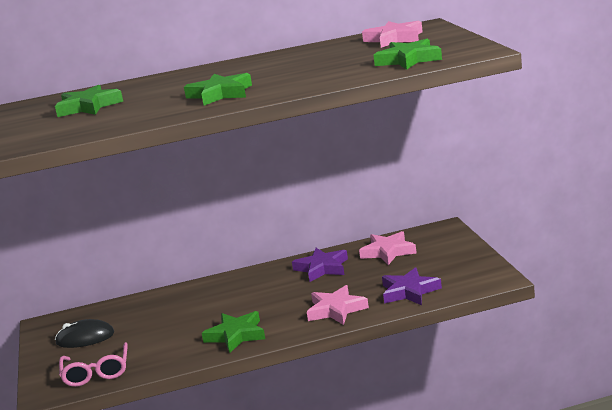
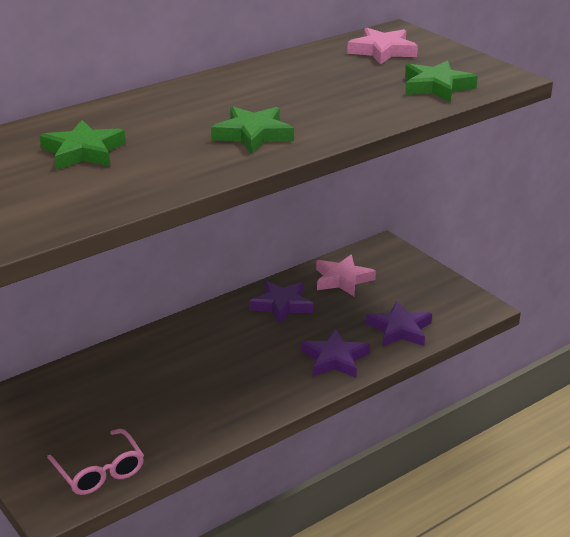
camera: 25 degrees left, 10 degrees up
(85, 338) = (48, 425): black mouse -> none
(236, 335) = (241, 403): green star -> none
(336, 310) = (335, 359): pink star -> purple star

